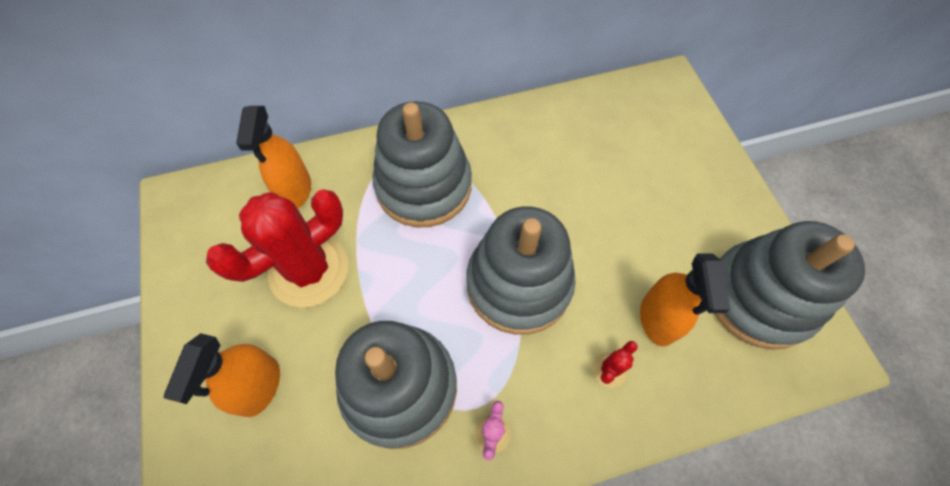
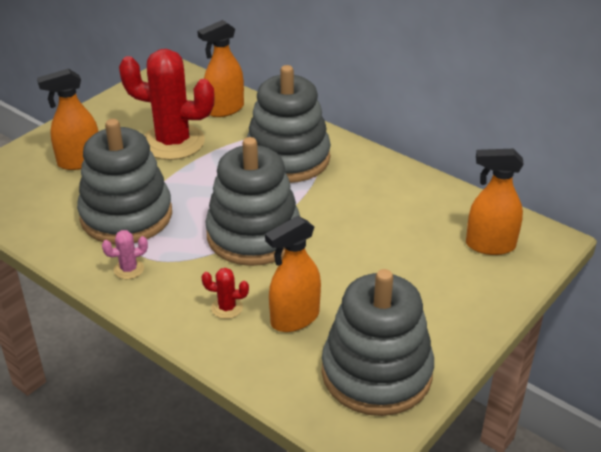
camera: 55 degrees right, 25 degrees down
(652, 121) = (490, 245): none -> orange spray bottle

